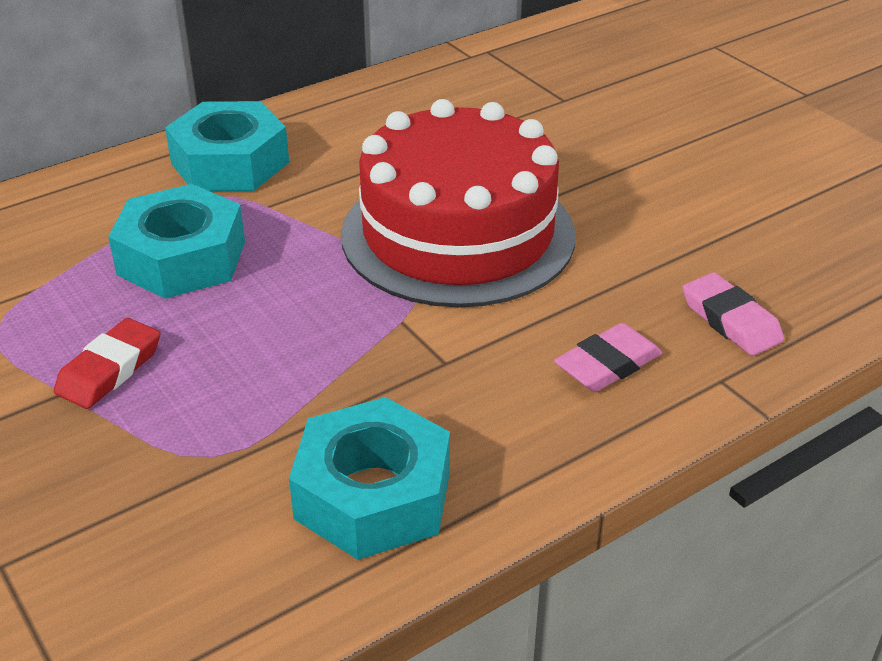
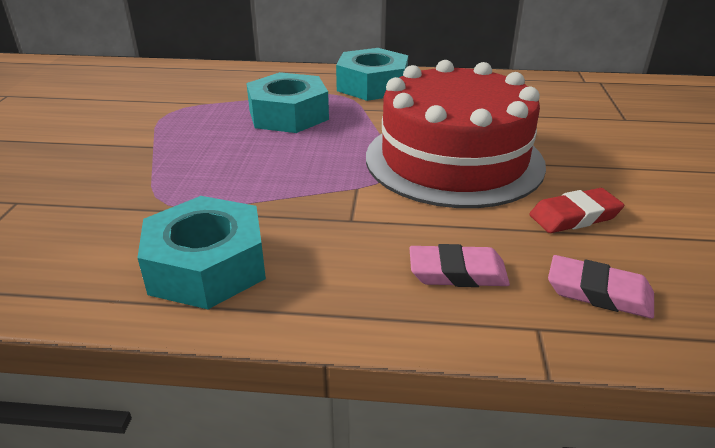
camera: 40 degrees right, 5 degrees down
(109, 369) = (185, 146): red eraser -> red eraser (574, 216)
(730, 320) = (598, 292): pink eraser -> pink eraser turned 75 degrees counterclockwise

